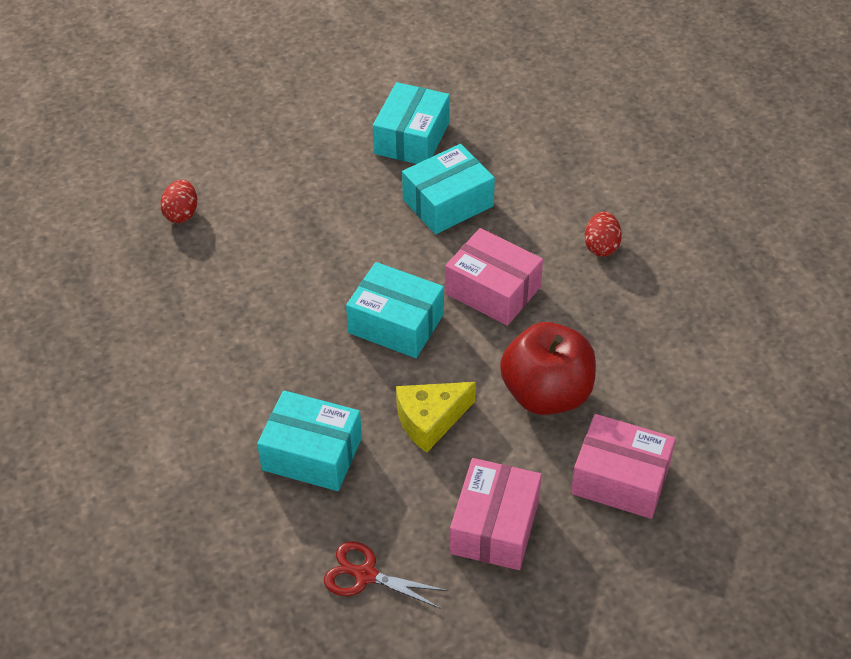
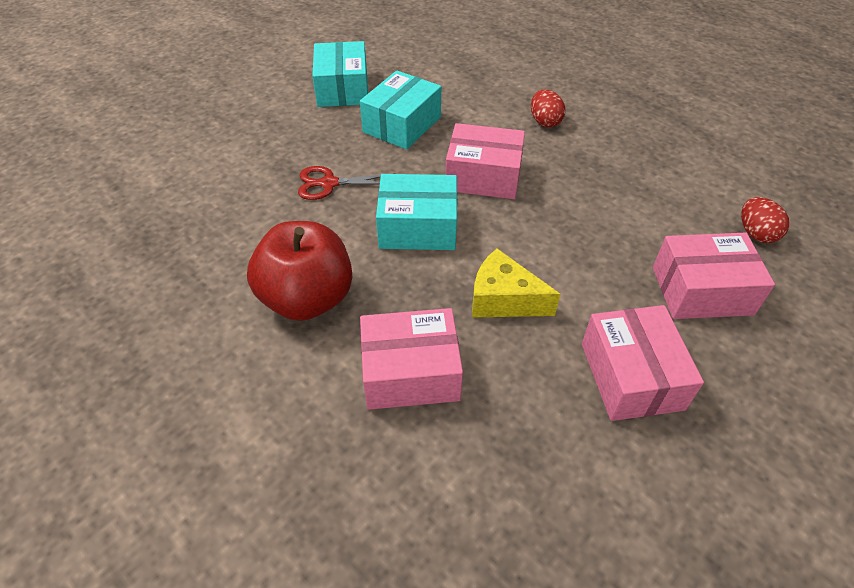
camera: 25 degrees left, 0 degrees up
(182, 214) = (161, 197): red egg -> red egg (756, 233)
(312, 453) = (410, 372): turquoise box -> pink box
(365, 575) = (545, 481): red scissors -> red scissors (329, 183)
(430, 420) = (504, 299): yellow cheese -> yellow cheese turned 75 degrees clockwise
(546, 394) = (587, 242): red apple -> red apple (307, 298)

